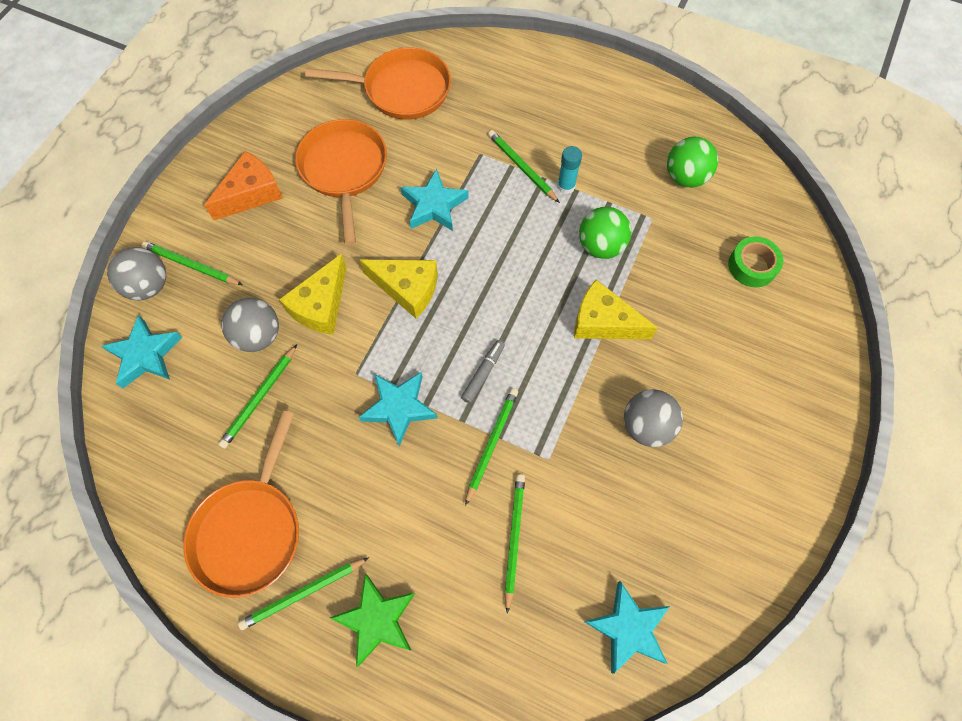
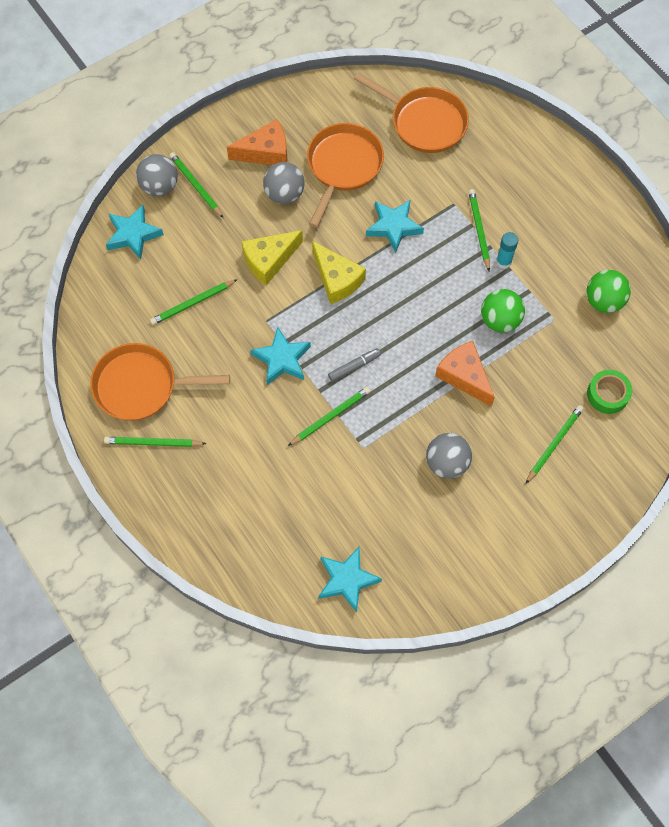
camera: 30 degrees right, 0 degrees up
(250, 530) = (141, 386): orange pan -> orange pan turned 45 degrees clockwise
(258, 336) = (215, 260): grey ball -> grey ball (284, 194)
(377, 619) = (190, 484): green star -> none
(514, 539) = (307, 485): green pencil -> green pencil (554, 444)
(603, 322) = (464, 376): yellow cheese -> orange cheese

